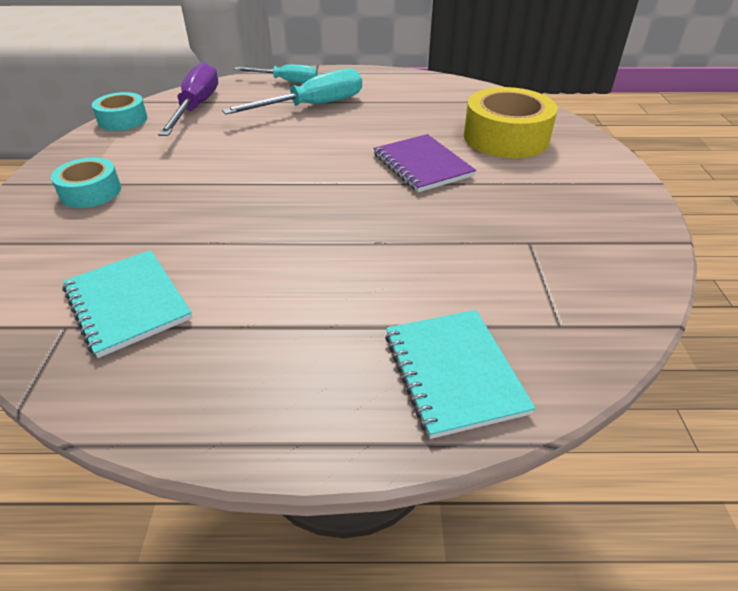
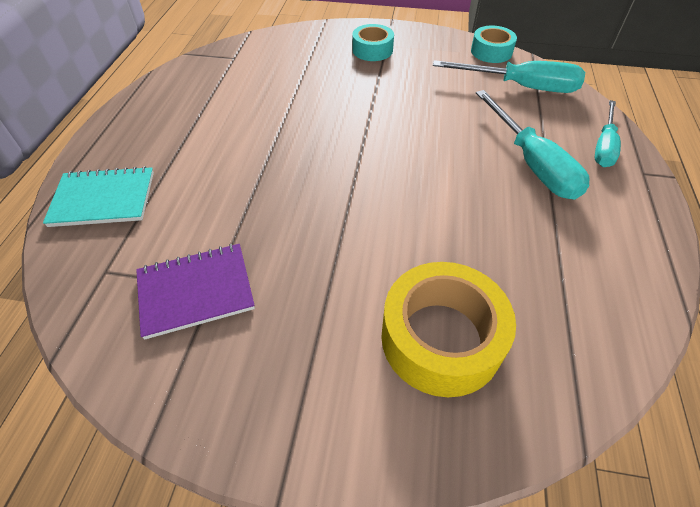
camera: 100 degrees right, 10 degrees up
(127, 304) = (242, 74): turquoise notebook -> none
(196, 107) = (521, 87): purple screwdriver -> turquoise screwdriver
(422, 165) = (378, 234): purple notebook -> purple notebook (196, 291)

